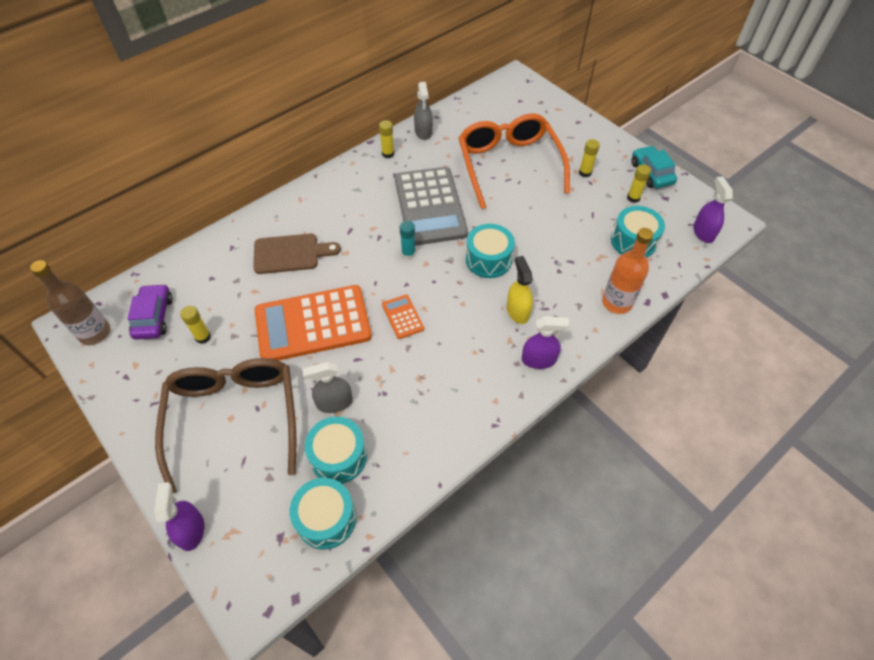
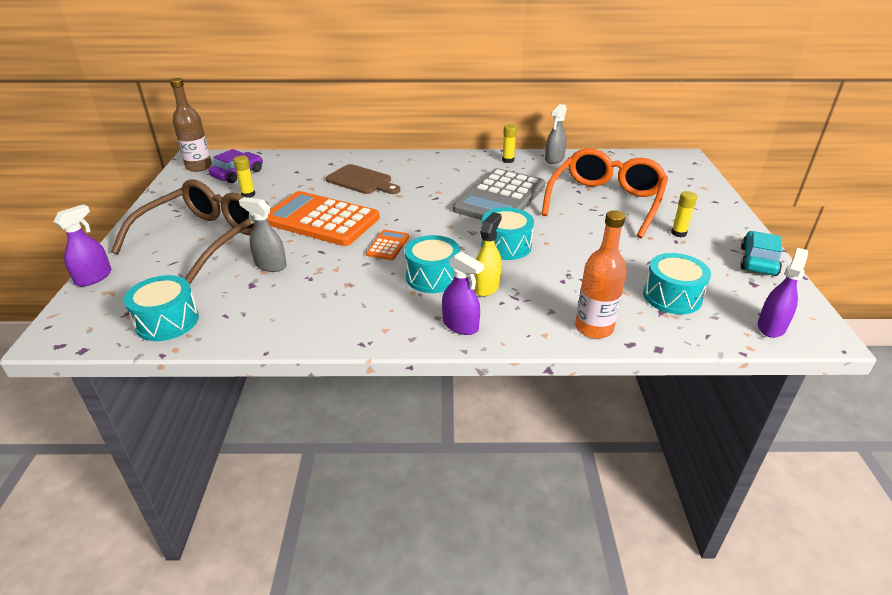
camera: 40 degrees right, 20 degrees down
(338, 456) = (227, 294): turquoise drum -> turquoise drum (432, 277)
(408, 254) = (444, 215): turquoise glue stick -> none
(633, 198) = (712, 269): yellow glue stick -> none

